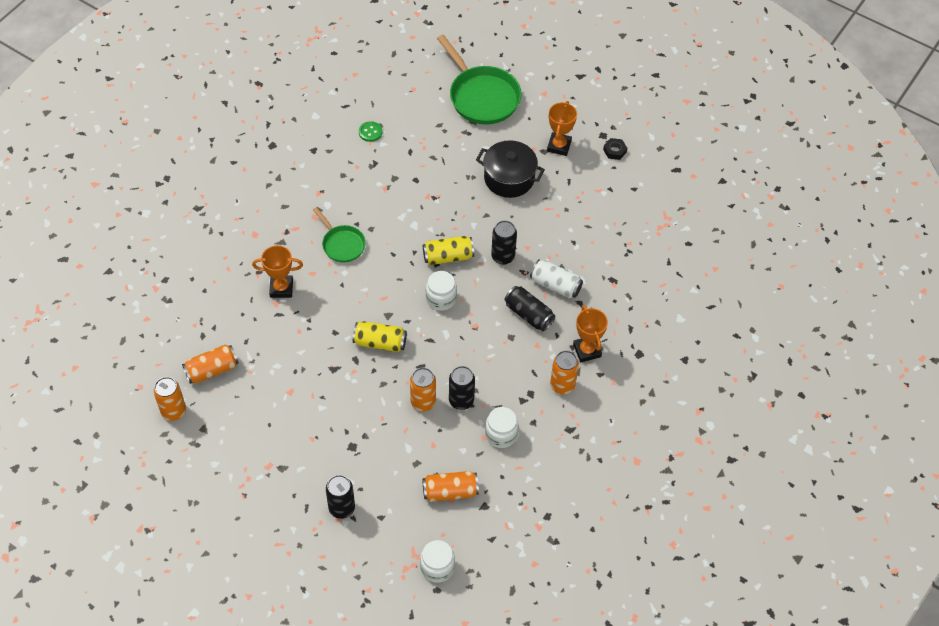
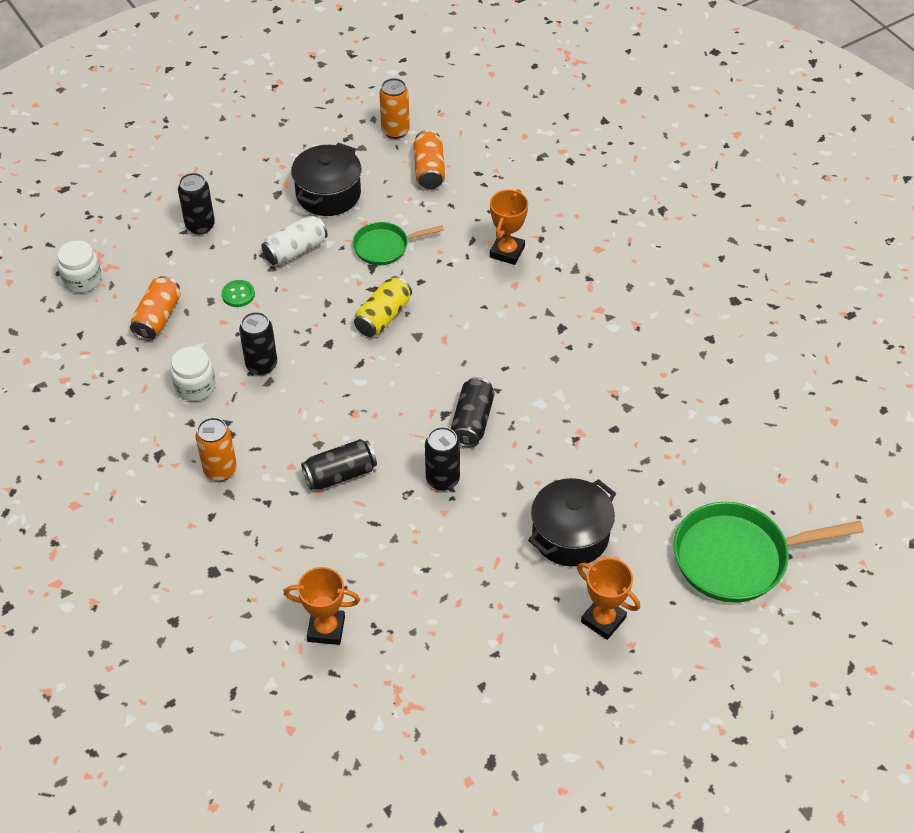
camera: 115 degrees right, 5 degrees down
(267, 430) = (328, 194): none -> black pot
(342, 244) = (544, 323): green pan -> green pan (384, 247)
(370, 132) = (718, 406): green button -> green button (238, 294)
(423, 402) = (281, 330): orange can -> none
(441, 299) = (413, 393): white jar -> none
(448, 257) = (472, 421): yellow can -> black can
(555, 285) = (368, 520): white can -> white can (295, 250)
(587, 350) = (252, 516): orange trophy -> orange trophy (326, 629)
(614, 151) = (563, 691): black nut -> none

